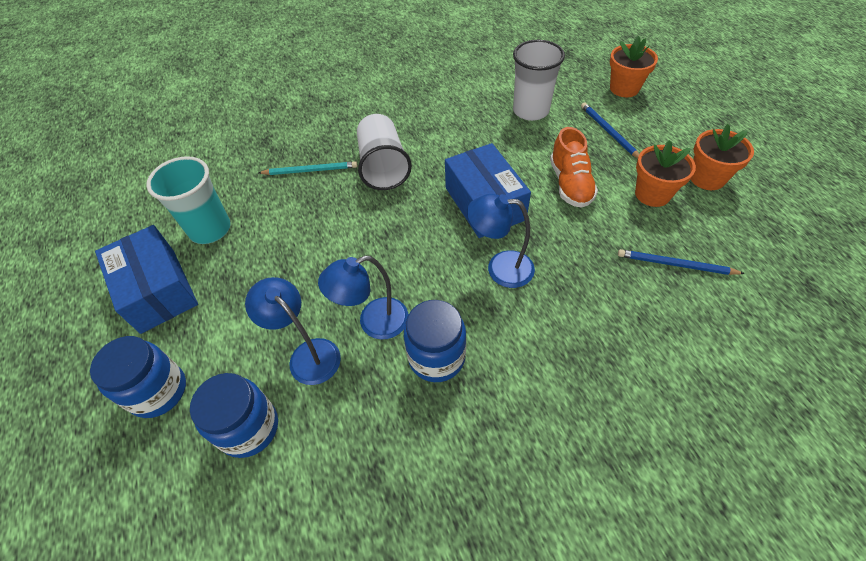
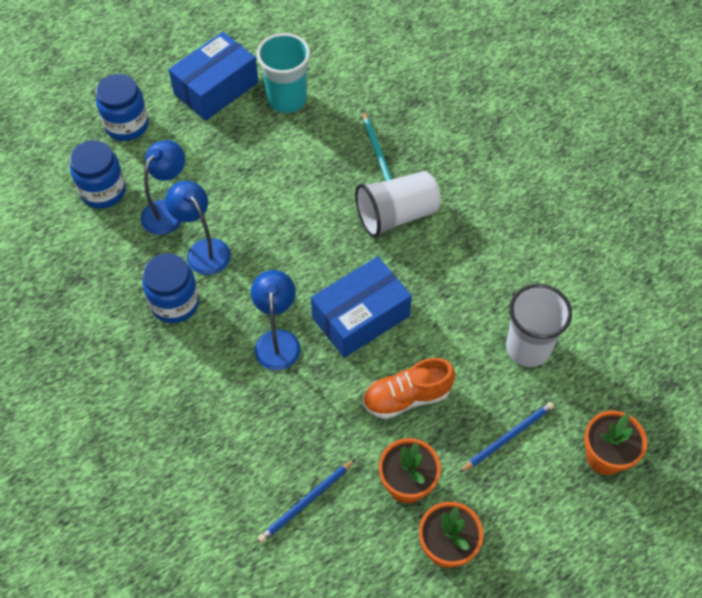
camera: 75 degrees right, 5 degrees up
(675, 264) = (306, 502): blue pencil -> blue pencil turned 135 degrees counterclockwise

